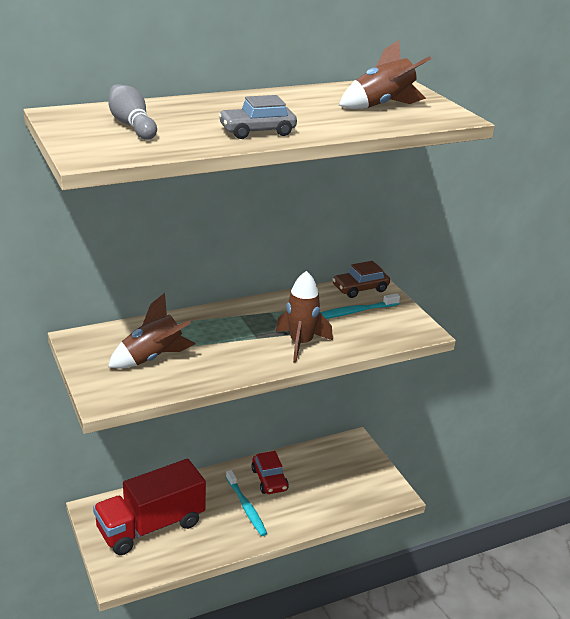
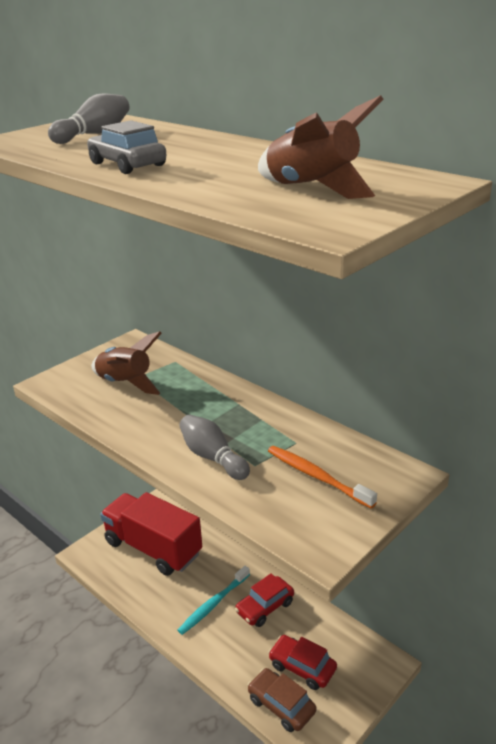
camera: 70 degrees right, 0 degrees up
(301, 343) = (212, 457): brown rocket -> grey bowling pin
(336, 480) = (302, 667): none -> red car
(353, 312) = (316, 476): turquoise toothbrush -> orange toothbrush
(360, 289) = (380, 467): brown car -> brown car (281, 705)

